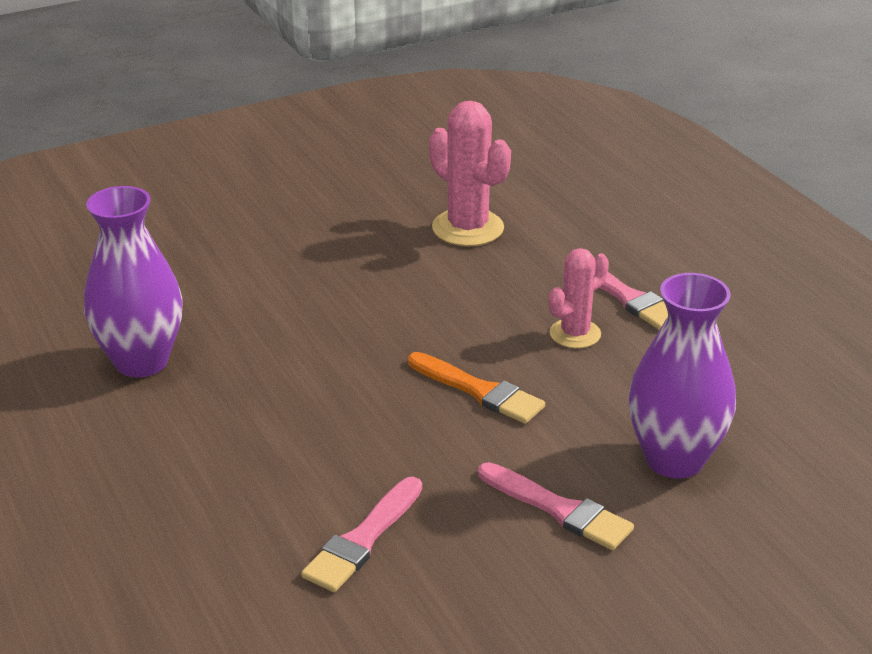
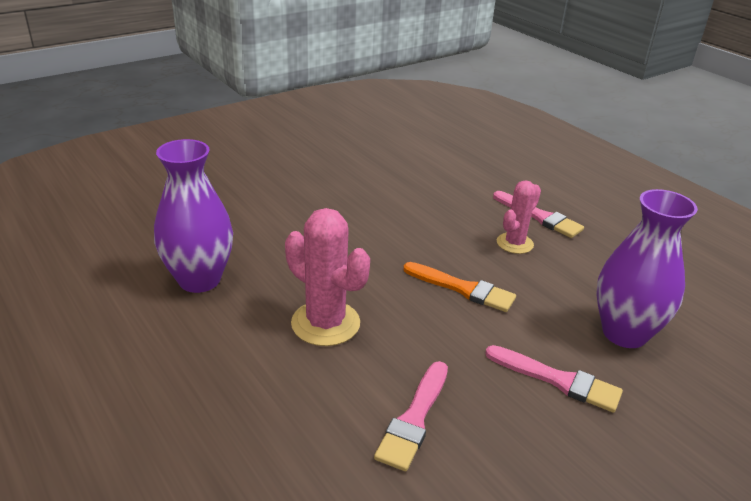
camera: 10 degrees left, 0 degrees up
(468, 228) = (414, 175): pink cactus -> pink cactus (325, 323)

